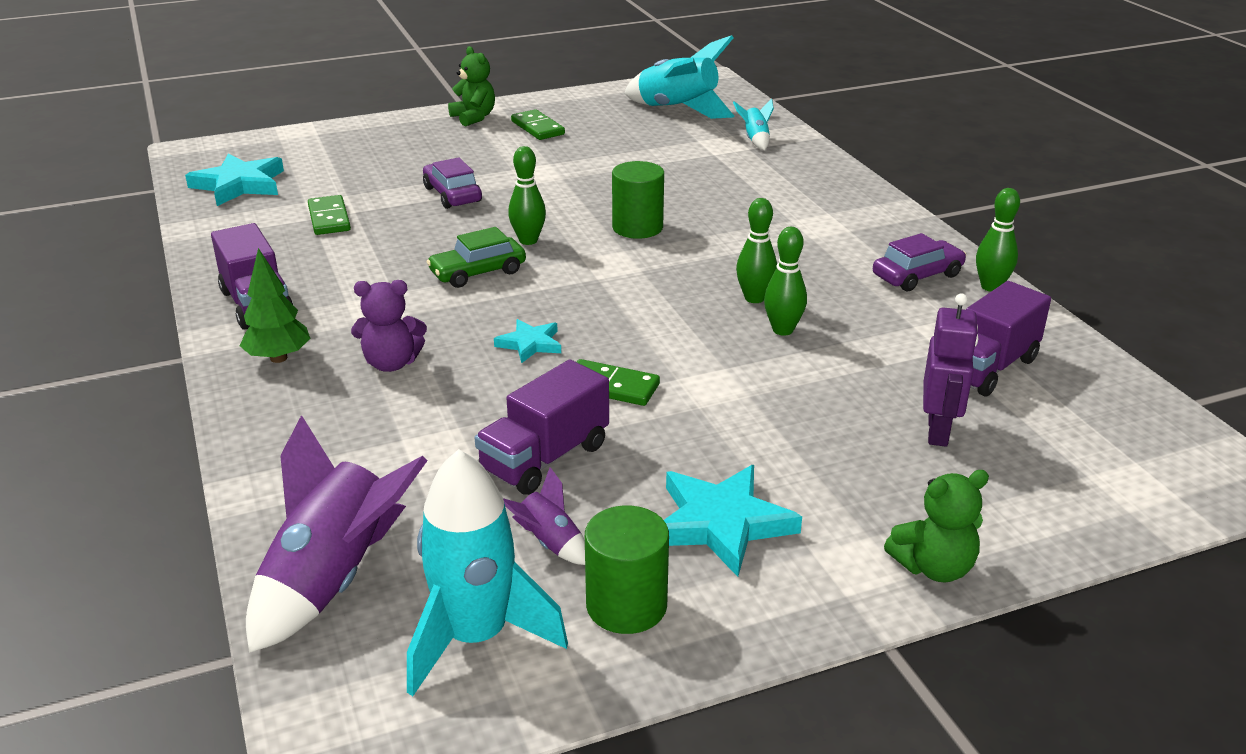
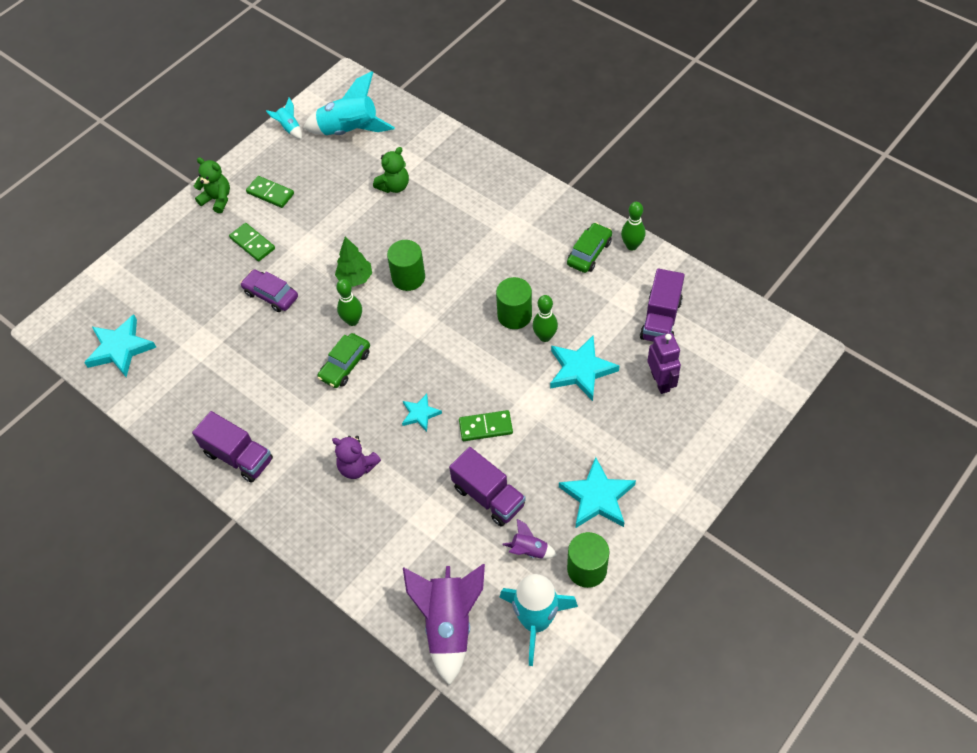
camera: 25 degrees left, 25 degrees up
(278, 358) = (291, 494): green tree -> green tree (355, 278)
(329, 218) = (211, 356): green domino -> green domino (252, 243)
(391, 363) = (357, 467): purple teddy bear -> purple teddy bear turned 60 degrees clockwise
(544, 458) = (488, 496): purple truck -> purple truck turned 60 degrees counterclockwise
(754, 298) = (514, 315): green bowling pin -> green cylinder
(755, 140) = (421, 147): turquoise rocket -> turquoise rocket (289, 128)
(811, 378) = (581, 370): none -> turquoise star
(917, 276) = (589, 253): purple car -> green car
(934, 567) = (701, 476): green teddy bear -> green teddy bear (394, 186)

